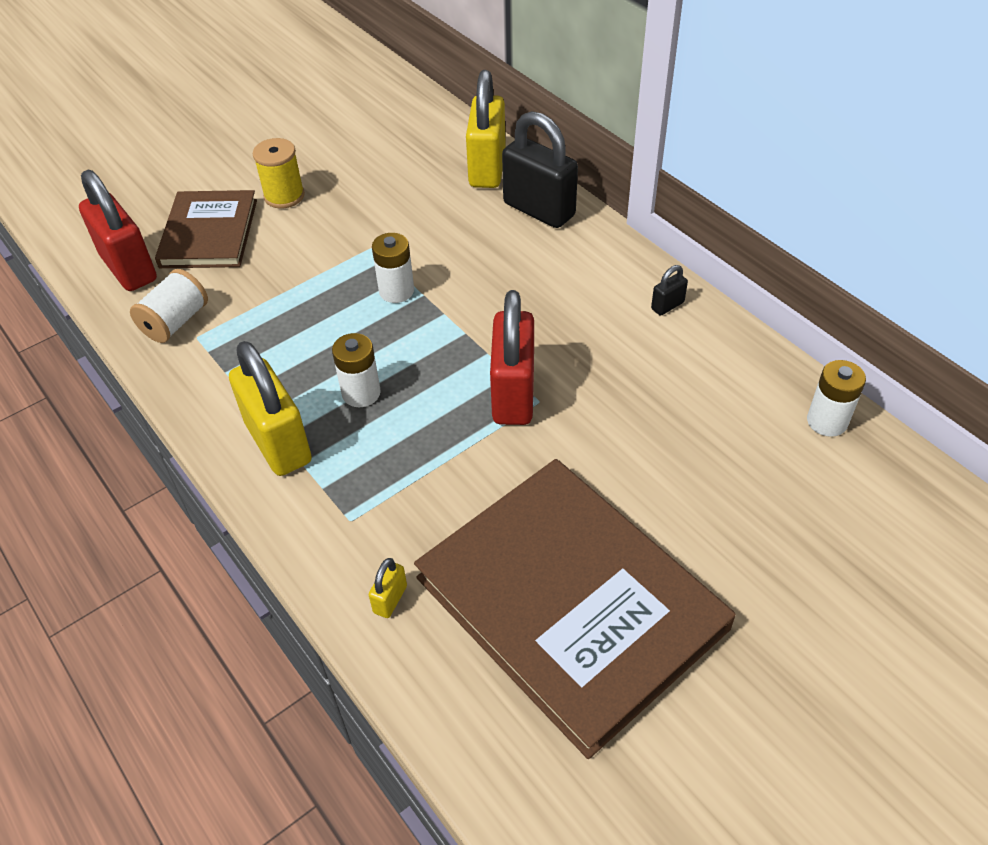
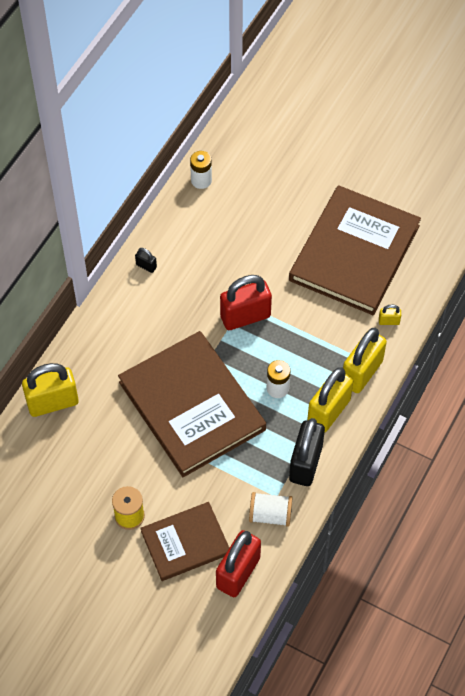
camera: 115 degrees left, 10 degrees up
(316, 514) = (361, 372): none -> yellow padlock
(396, 291) = (192, 406): white battery -> brown book
(539, 210) = (85, 357): black padlock -> black padlock (305, 463)

